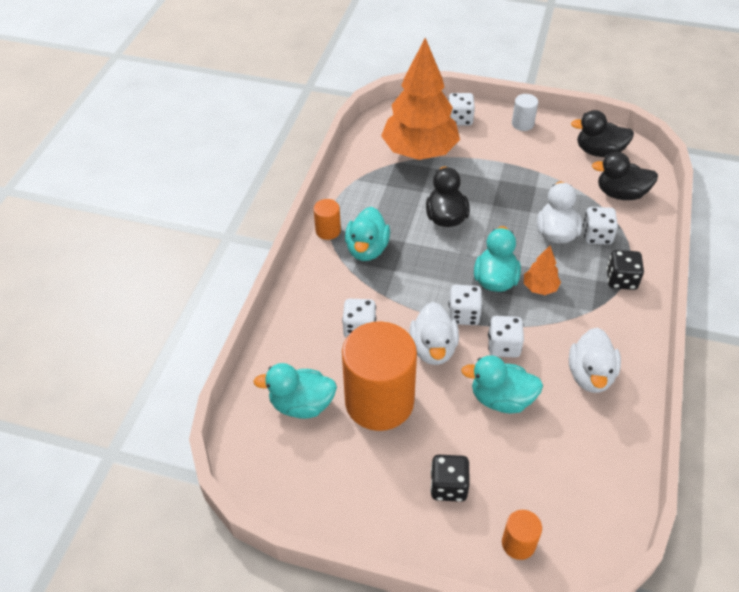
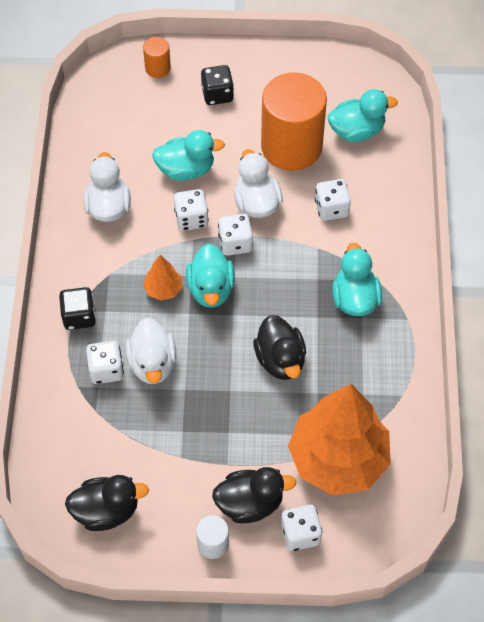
camera: 165 degrees right, 10 degrees up
(328, 230) = (406, 314): orange cylinder -> none
(620, 194) = (78, 441): black duck -> black duck (250, 503)

